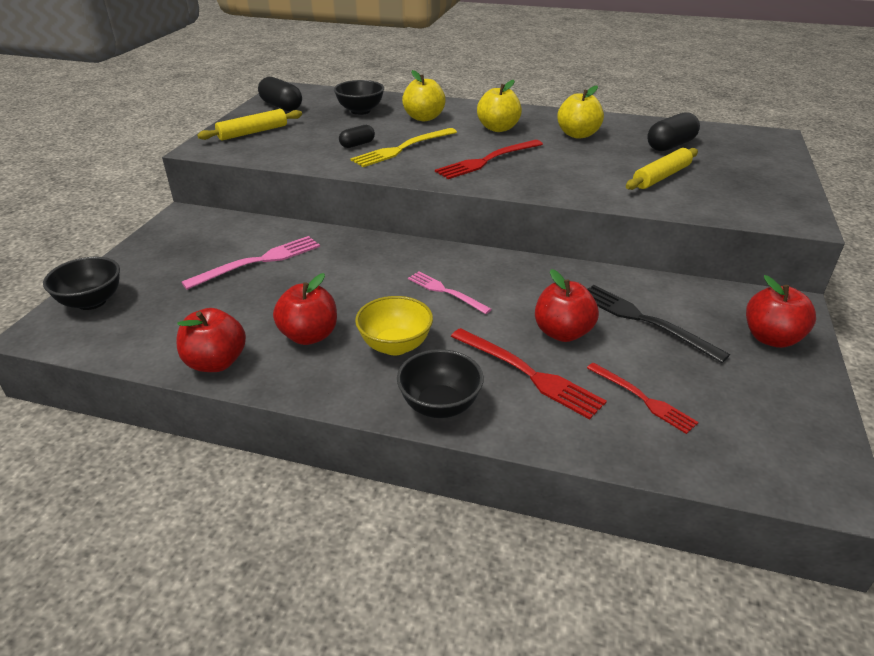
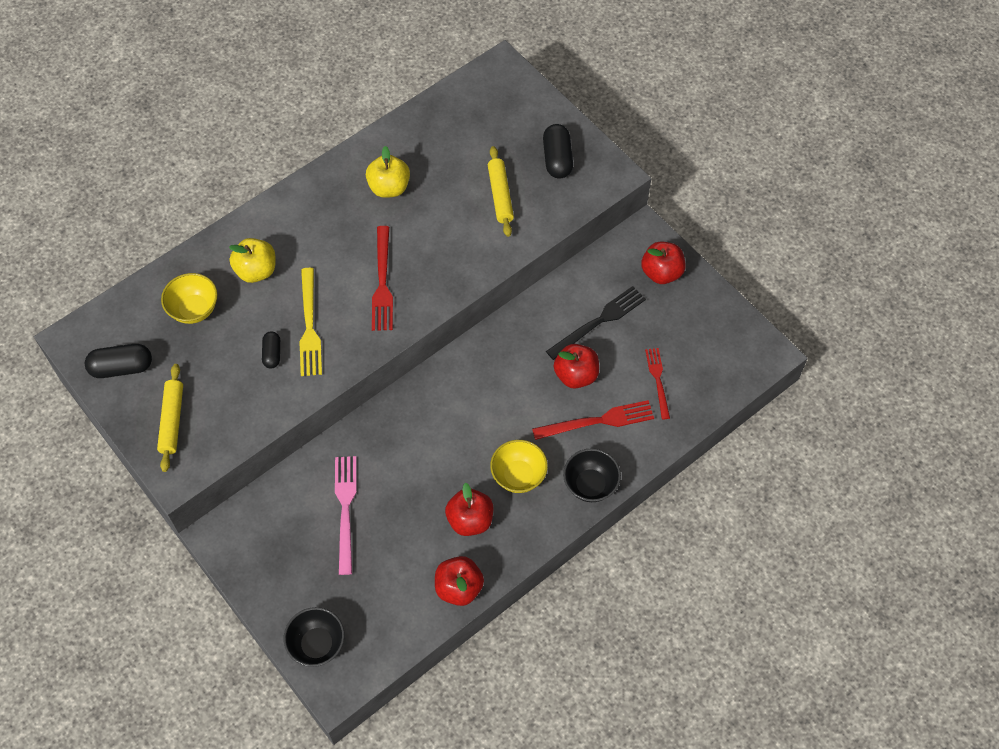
camera: 55 degrees left, 25 degrees up
(360, 111) = (194, 309): black bowl -> yellow bowl
(446, 292) = (482, 410): pink fork -> none
(498, 128) = (328, 232): yellow apple -> none
(642, 399) = (658, 381): red fork -> red fork turned 90 degrees counterclockwise
(645, 321) = (598, 322): black fork -> black fork turned 150 degrees clockwise
(670, 145) = (460, 145): black capsule -> black capsule (557, 159)

